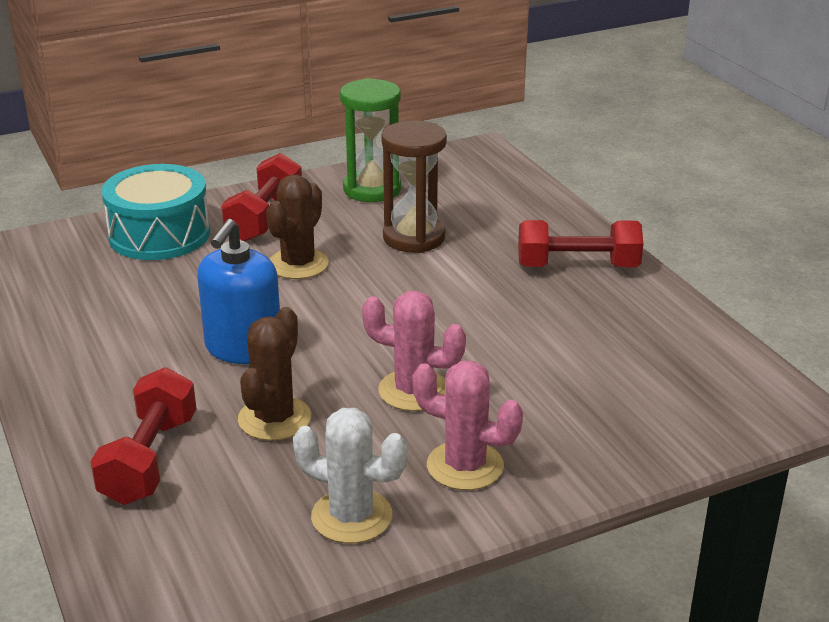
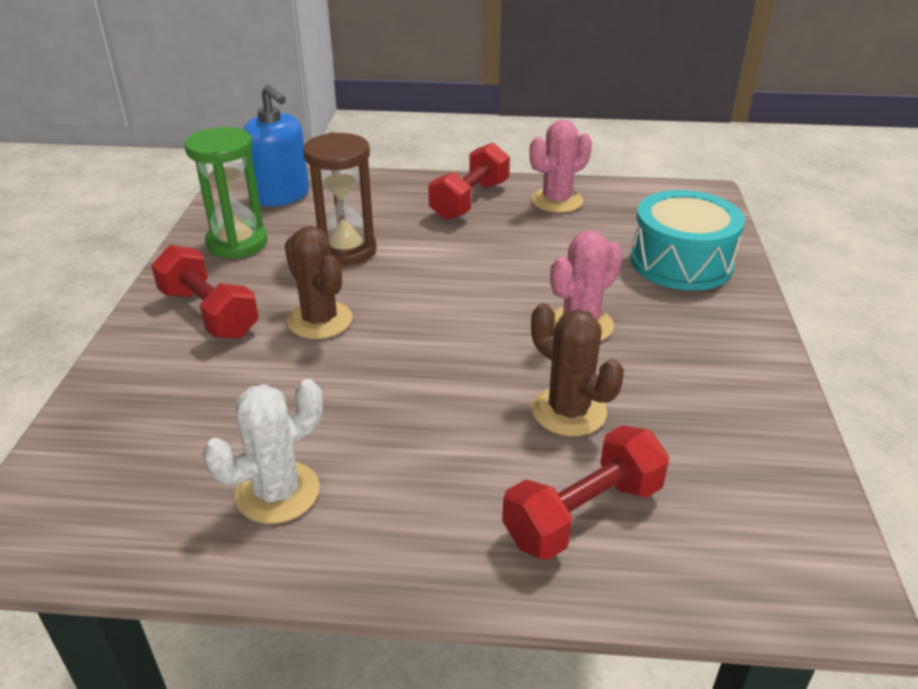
camera: 60 degrees left, 5 degrees up
(149, 459) = (583, 514): red dumbbell -> red dumbbell turned 75 degrees counterclockwise
(159, 235) = (152, 389): turquoise drum -> turquoise drum (681, 262)
(243, 348) = (435, 396): blue soap dispenser -> blue soap dispenser (281, 195)
(351, 516) = (739, 411): white cactus -> white cactus (277, 492)
(465, 466) = (699, 335): pink cactus -> pink cactus (557, 201)

